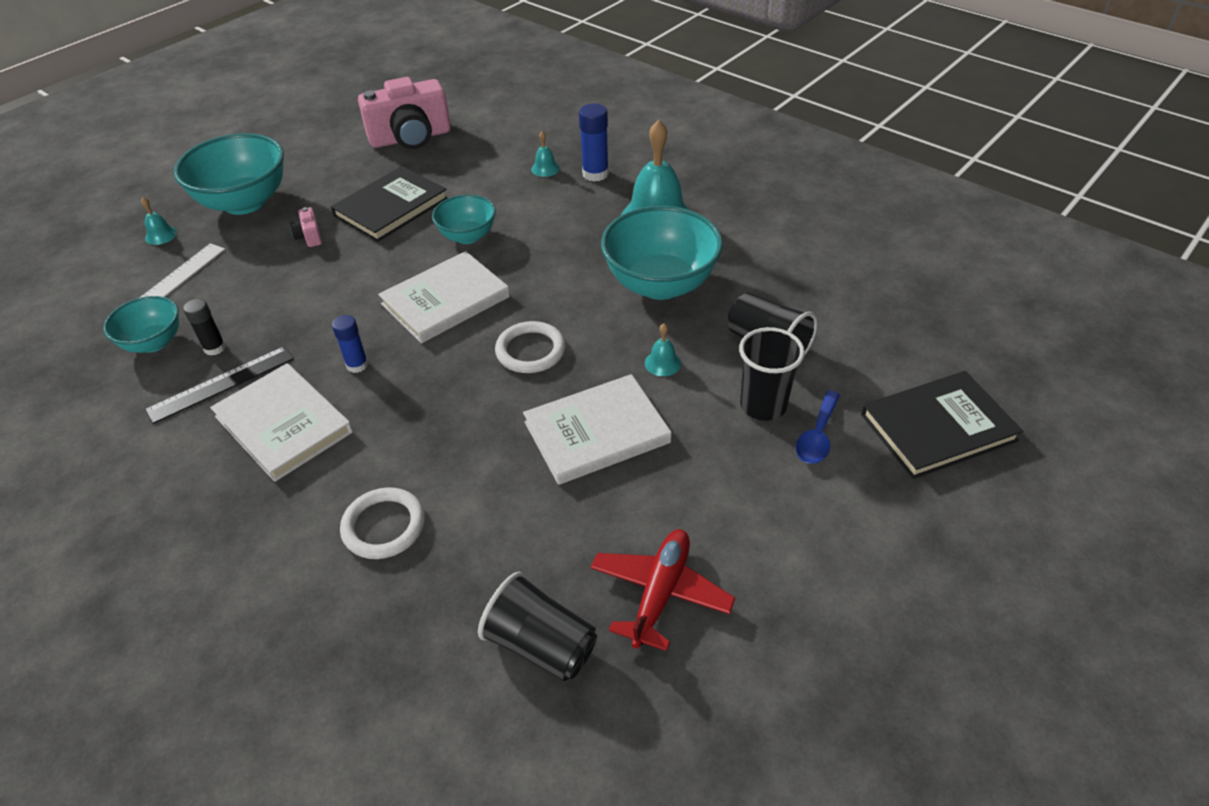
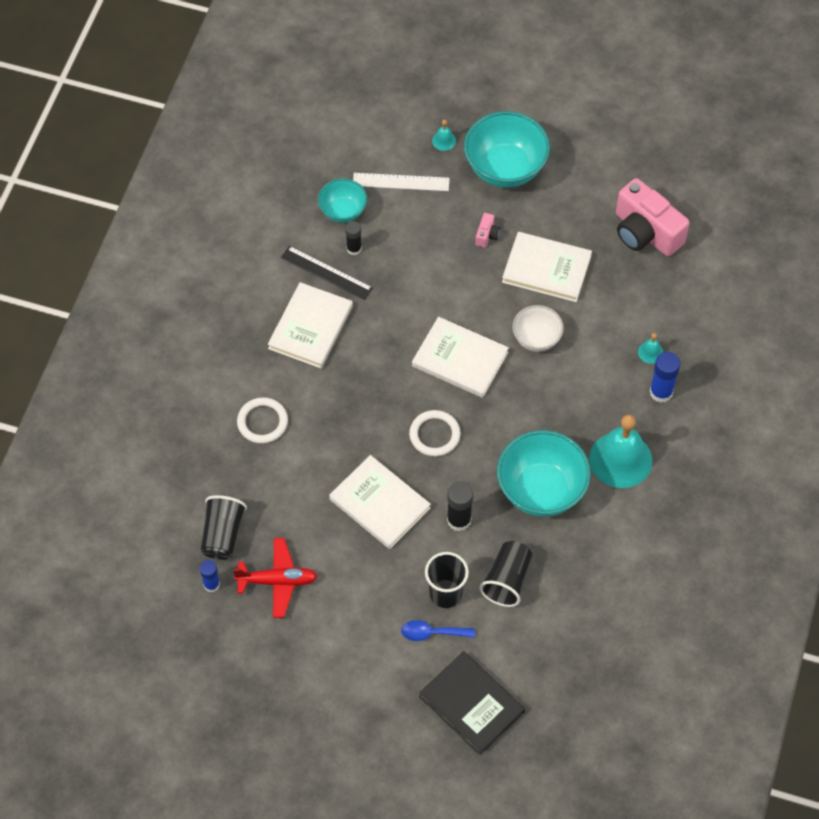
camera: 65 degrees right, 15 degrees up
(309, 236) = (487, 235): pink camera -> pink camera turned 150 degrees clockwise
(357, 365) = (376, 339): blue glue stick -> blue glue stick (211, 584)
(391, 207) = (546, 269): black book -> white book
(467, 236) = (536, 338): turquoise bowl -> white bowl
(662, 363) = (459, 520): turquoise bell -> black glue stick

